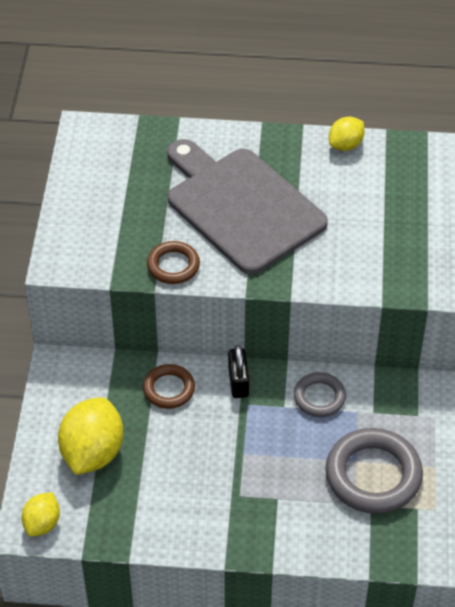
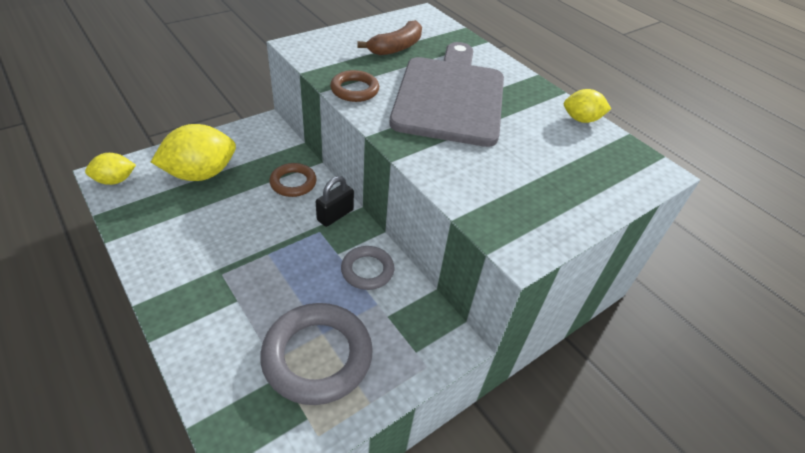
camera: 45 degrees right, 5 degrees down
(129, 192) = (396, 47): none -> brown banana

